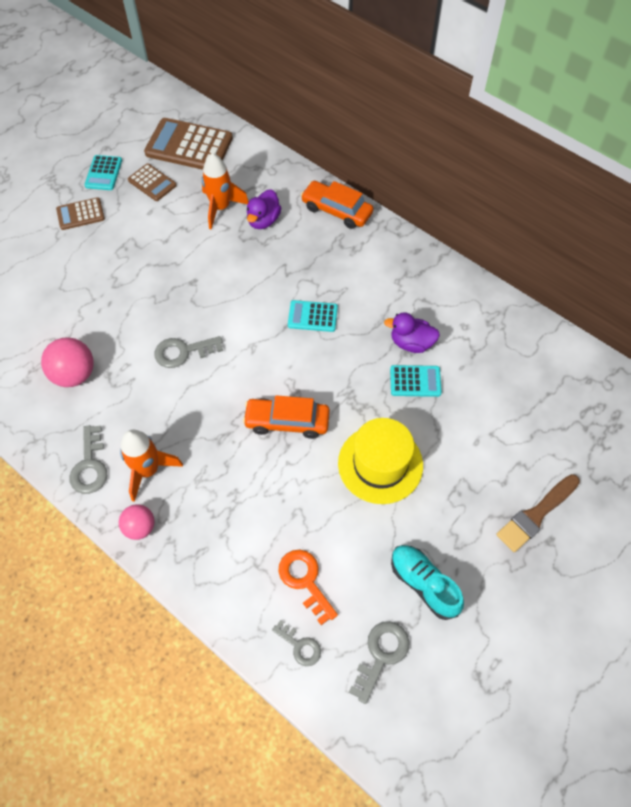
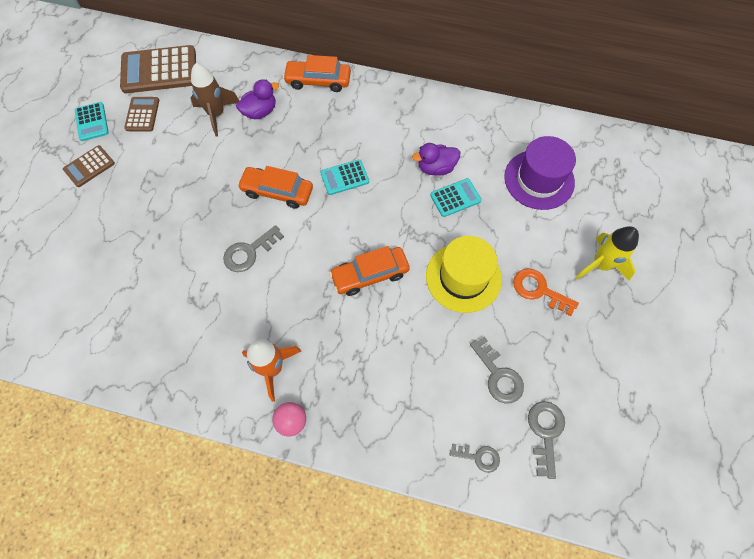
camera: 25 degrees left, 5 degrees up
(74, 374) = (160, 313): pink ball -> none
(90, 465) = (217, 387): grey key -> grey key (498, 375)
(152, 183) = (142, 114): brown calculator -> brown calculator turned 105 degrees counterclockwise
(221, 208) = (217, 114): orange rocket -> brown rocket
(240, 304) = (277, 191): none -> orange car
(263, 220) = (260, 112): purple duck -> purple duck turned 120 degrees counterclockwise
(305, 581) = (454, 401): orange key -> orange key (539, 290)
(424, 584) = (547, 359): turquoise shoe -> none
(516, 398) = (539, 179): none -> purple hat
(536, 514) = (601, 265): brown brush -> yellow rocket

